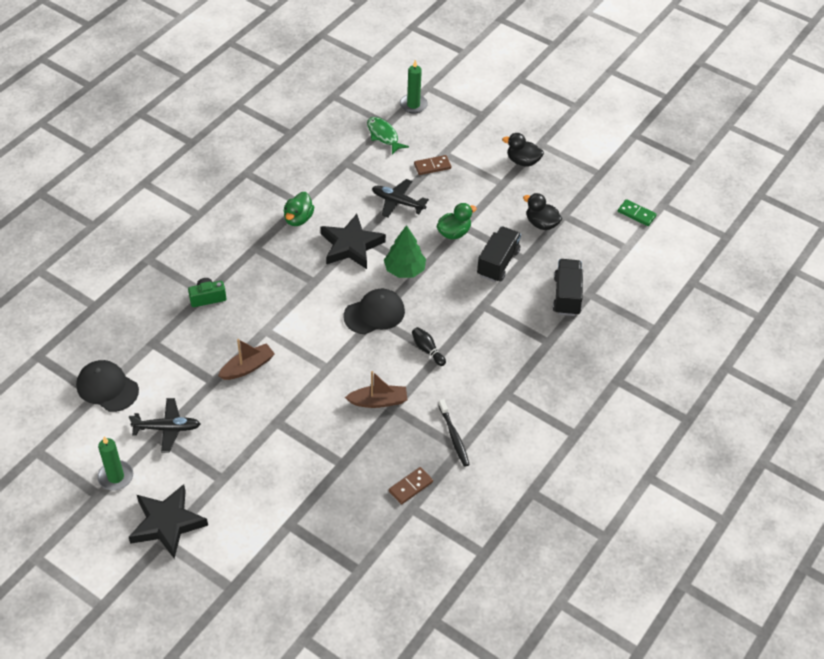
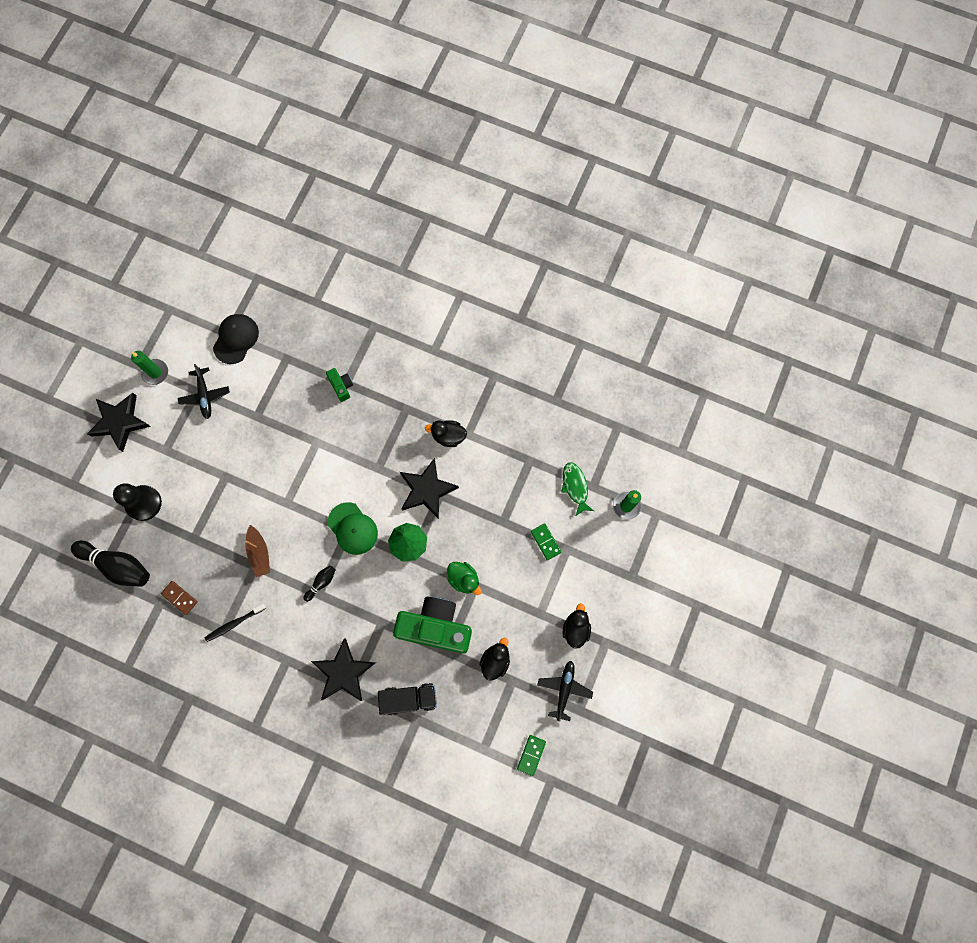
camera: 80 degrees right, 25 degrees up
(247, 367) = (275, 439): brown boat -> none
(282, 510) = (143, 503): none -> black pawn
(298, 219) = (448, 436): green duck -> black duck
(353, 548) = (118, 565): none -> black bowling pin
(374, 313) = (352, 528): black cap -> green cap
(383, 136) = (575, 487): green fish -> green fish turned 60 degrees counterclockwise
(397, 202) = (490, 519): black plane -> black plane (564, 689)
(432, 166) = (545, 542): brown domino -> green domino
(498, 263) = (435, 627): black truck -> green camera
(529, 345) = (343, 672): none -> black star

